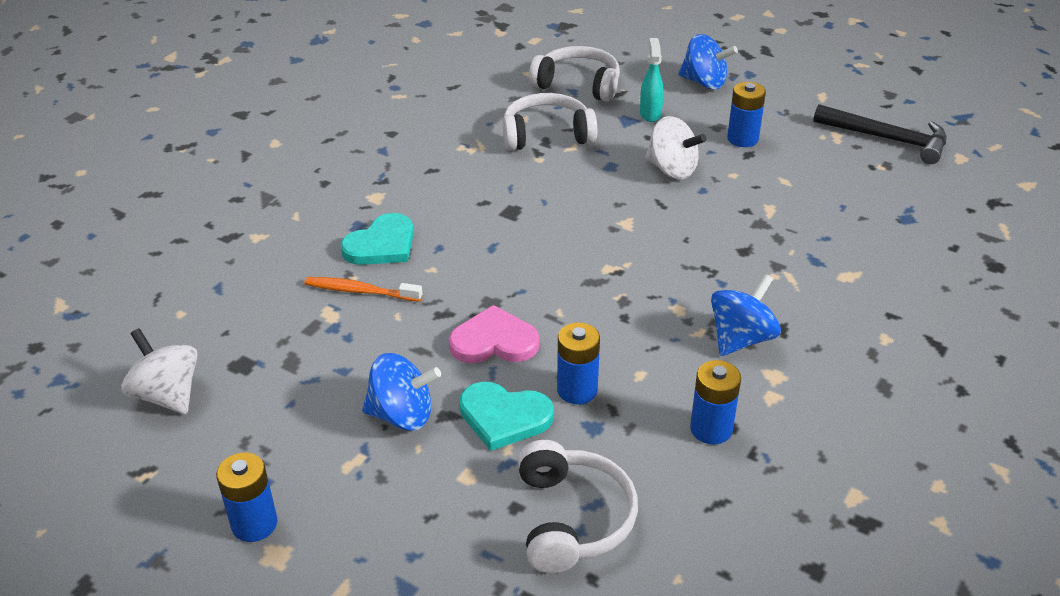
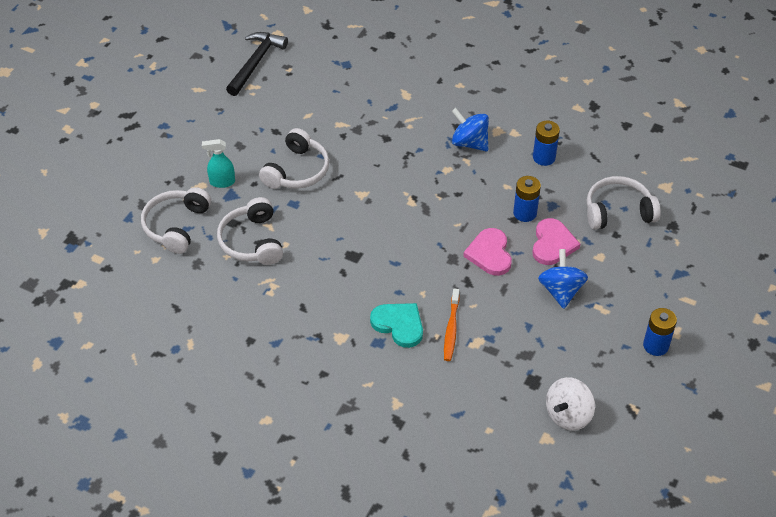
camera: 95 degrees left, 10 degrees up
(504, 417) = (552, 244): turquoise heart -> pink heart
(672, 169) = (297, 171): white spinning top -> white headphones
(704, 83) = (176, 151): blue spinning top -> none
(742, 139) = (256, 133): blue battery -> none

